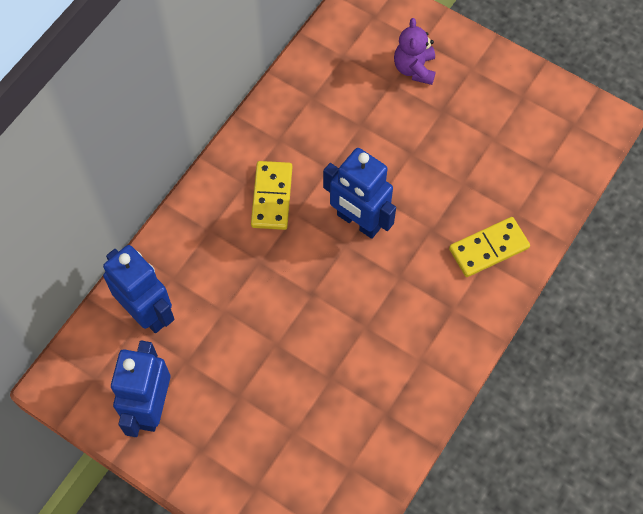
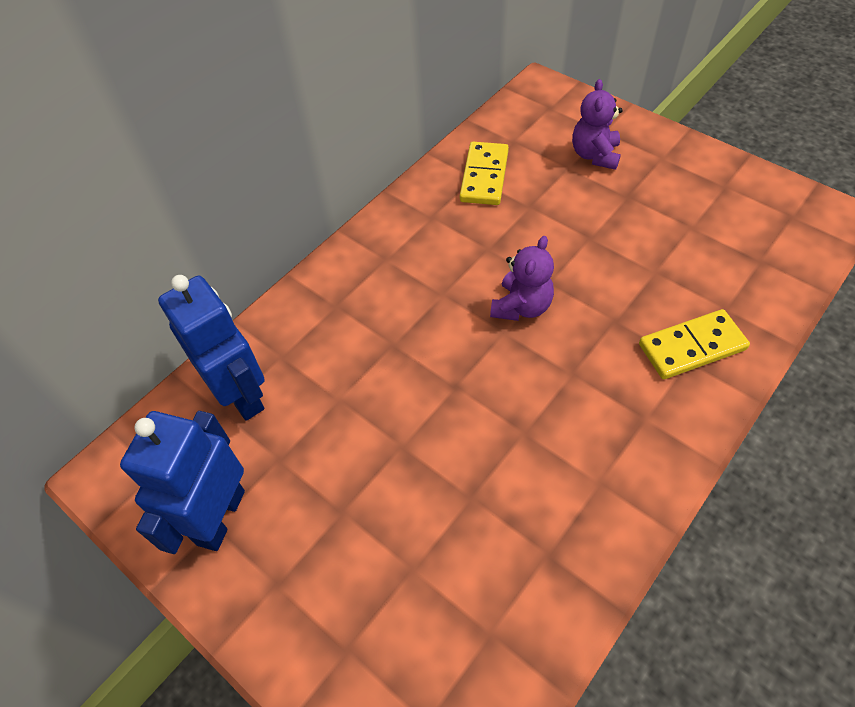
camera: 10 degrees right, 10 degrees down
(272, 197) = (417, 274): yellow domino -> yellow domino (484, 176)
(358, 222) = (521, 306): blue robot -> purple teddy bear

